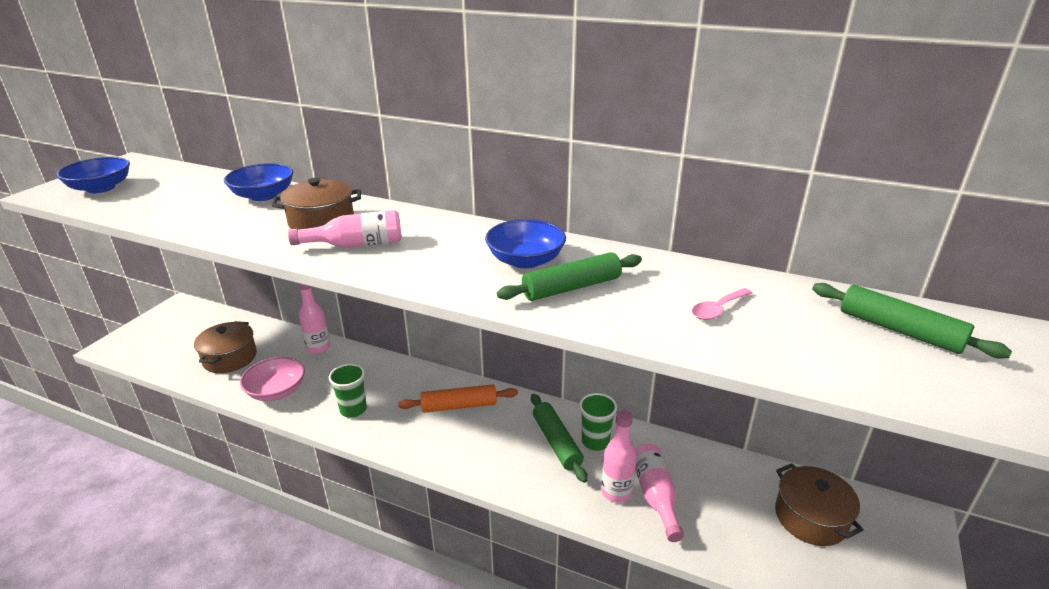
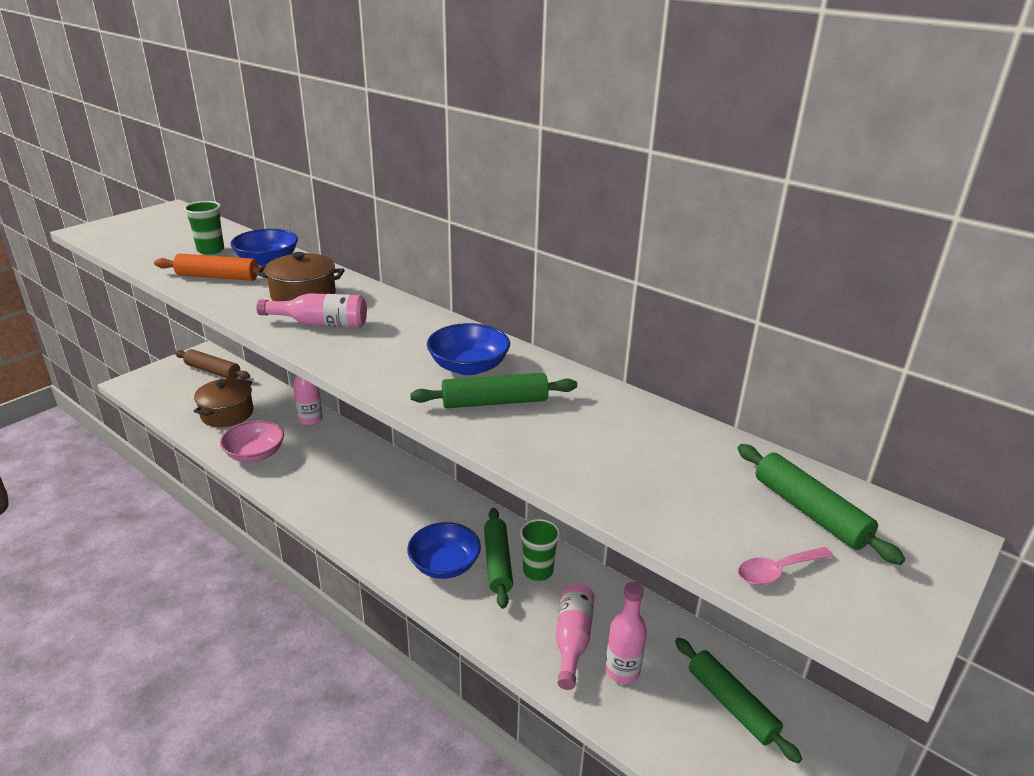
camera: 15 degrees right, 0 degrees up
(101, 188) = (134, 233): blue bowl -> blue bowl (444, 564)
(197, 320) = (213, 371): none -> brown rolling pin
(353, 409) = (316, 487): green cup -> green cup (210, 250)
(459, 406) = (418, 505): orange rolling pin -> orange rolling pin (217, 277)
(616, 492) = (534, 626): pink bottle -> pink bottle (622, 671)
(718, 309) = (627, 452): pink spoon -> pink spoon (777, 571)
(810, 518) = (731, 704): brown pot -> green rolling pin

